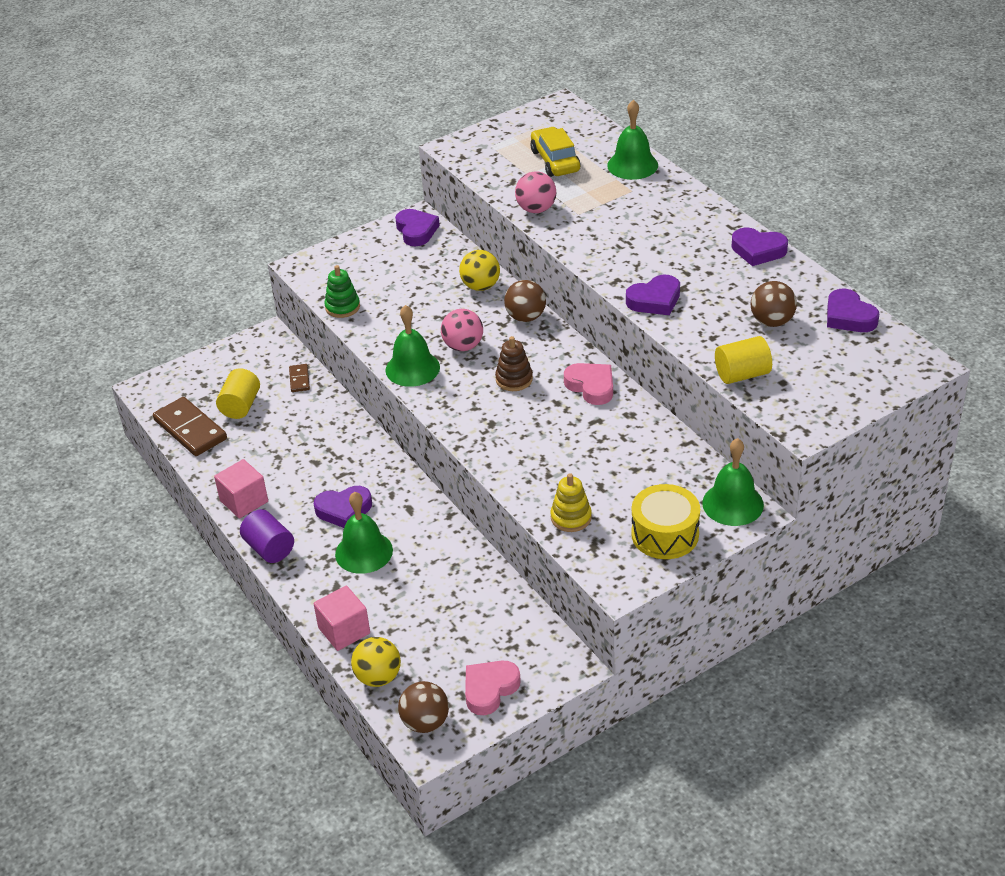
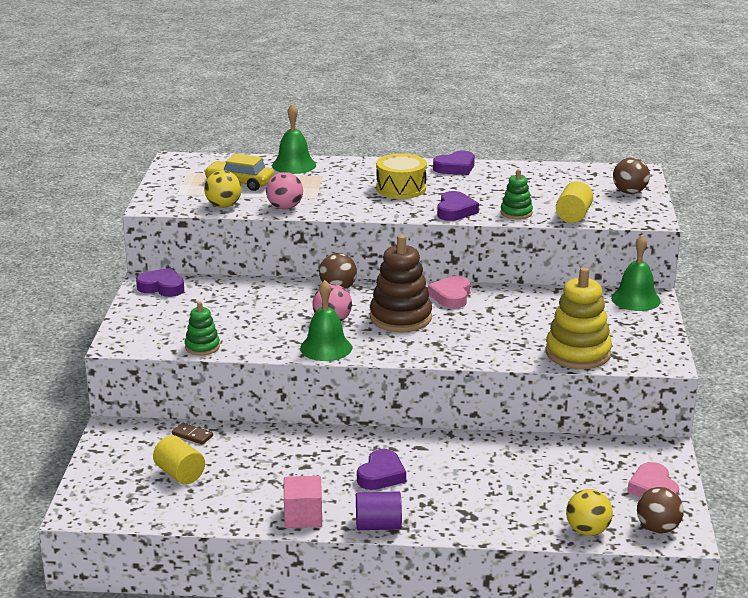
camera: 55 degrees left, 15 degrees down
(190, 429) = (170, 509): brown domino -> none
(344, 630) = (518, 526): pink cube -> none
(364, 552) = (441, 484): green bell -> none
(480, 286) = (274, 290): yellow ball -> yellow ball (223, 206)
(514, 379) = (400, 318): brown stacking toy -> brown stacking toy, size x1.85
(571, 517) = (578, 353): yellow stacking toy -> yellow stacking toy, size x1.85
(591, 386) = (451, 296): pink heart -> pink heart turned 75 degrees counterclockwise
(665, 534) = (636, 330): yellow drum -> yellow drum (401, 188)
(700, 337) = (516, 213): none -> green stacking toy
(772, 321) = (534, 190): brown ball -> brown ball (629, 192)
(849, 316) = (563, 171): purple heart -> none

